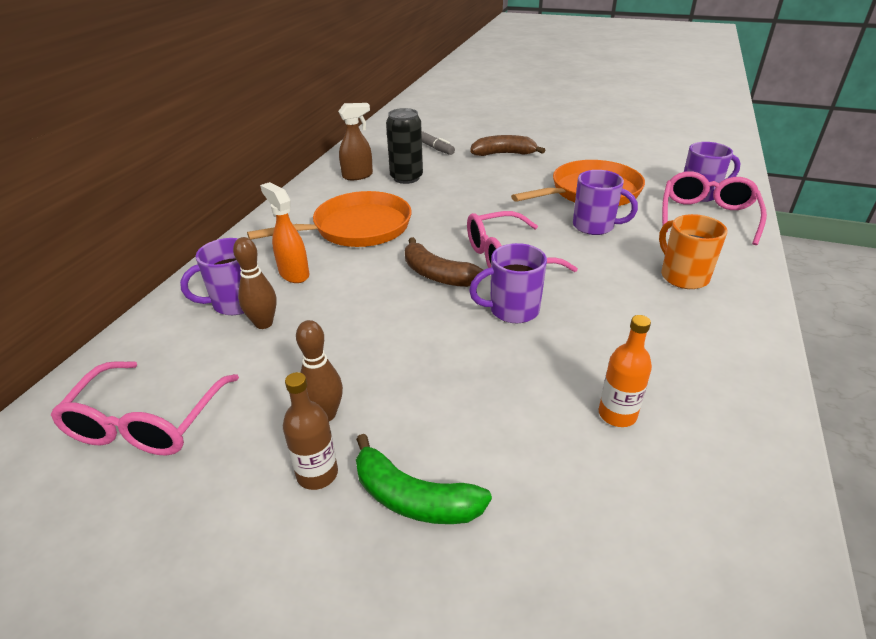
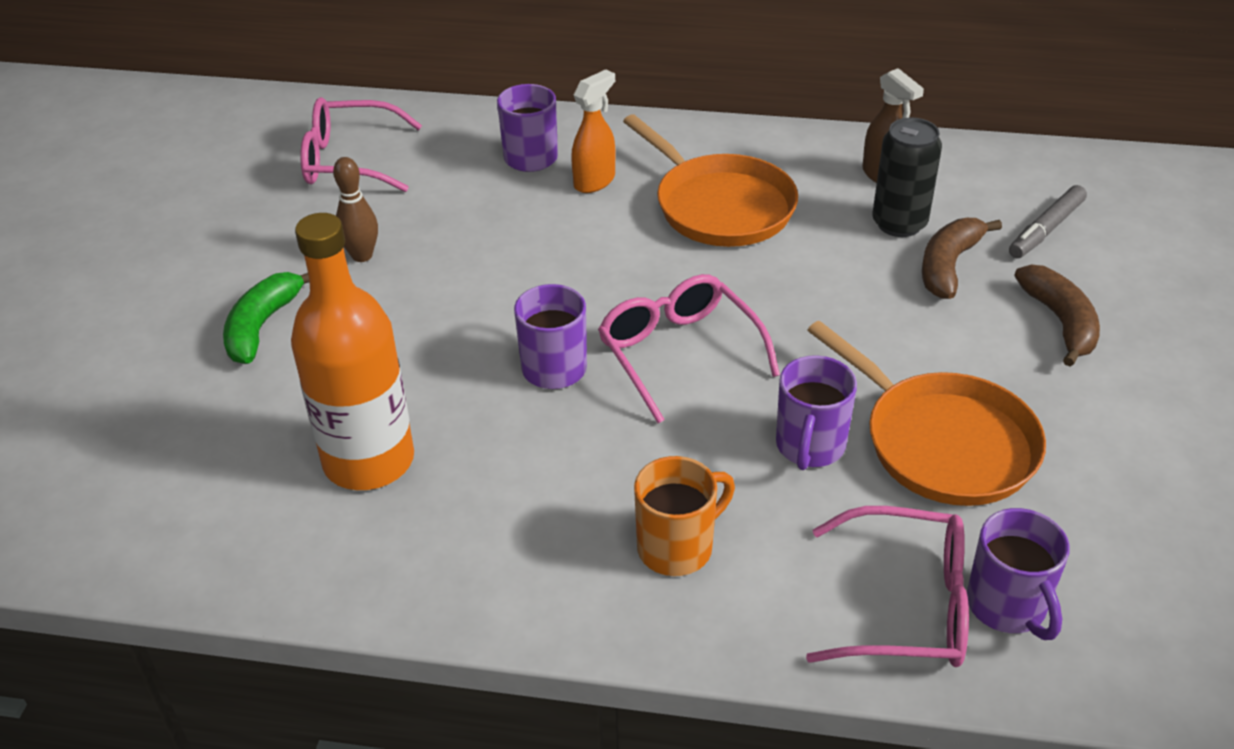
camera: 80 degrees right, 5 degrees up
(264, 323) = (496, 185): brown bowling pin -> none
(317, 474) = (290, 266): brown bottle -> none
(437, 275) = (620, 294): brown banana -> brown banana (949, 266)
(617, 414) = (369, 461): orange bottle -> orange bottle, size x2.11

